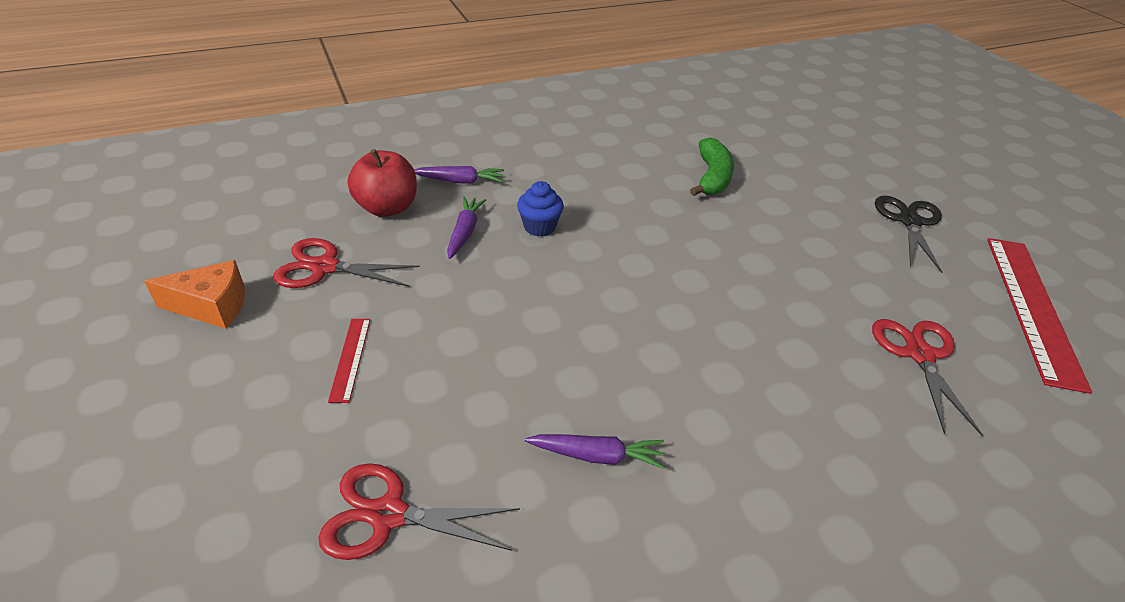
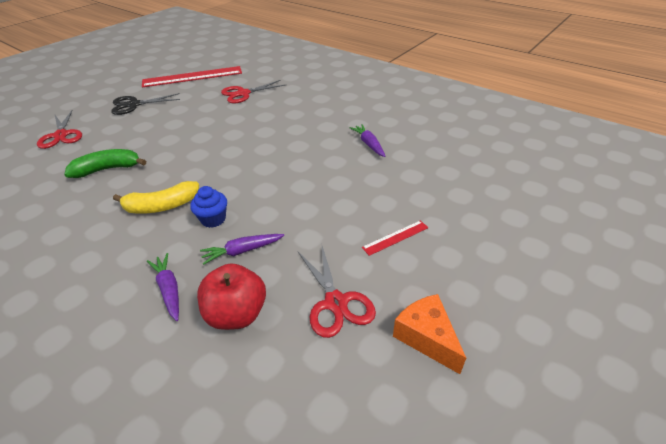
camera: 115 degrees left, 0 degrees up
(388, 515) = (451, 180): red scissors -> red scissors (61, 135)
(598, 199) = (162, 206): none -> yellow banana

